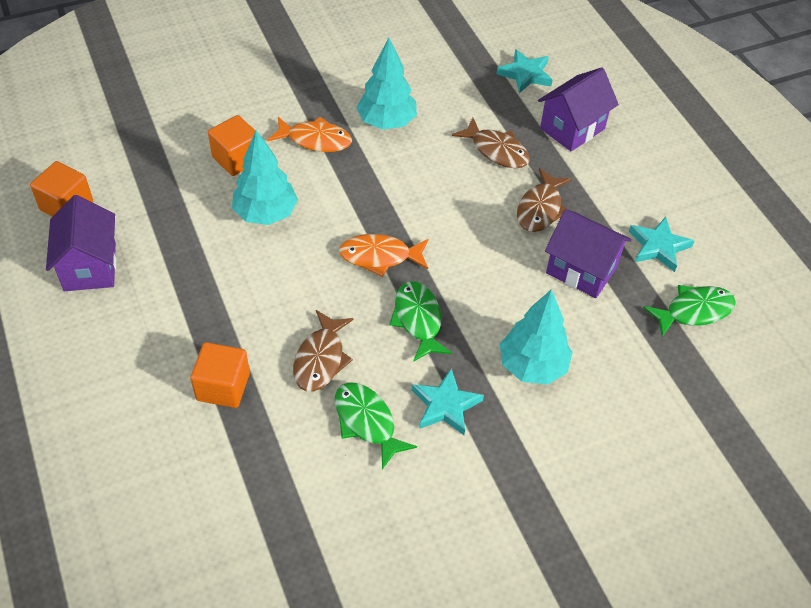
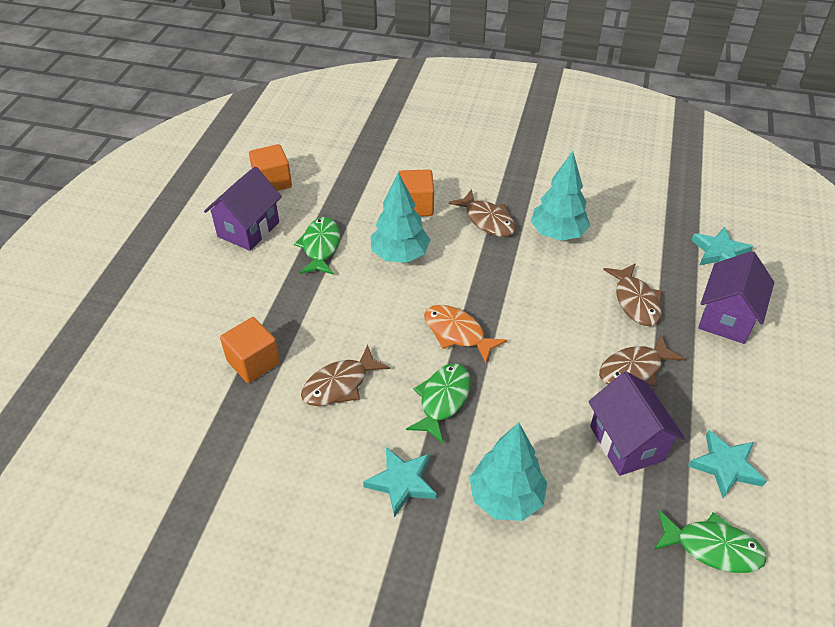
camera: 40 degrees right, 5 degrees down
(315, 140) = (487, 220): orange fish -> brown fish
(367, 422) = (328, 455): green fish -> green fish (321, 247)
(572, 128) = (726, 318): purple house -> purple house turned 60 degrees counterclockwise

